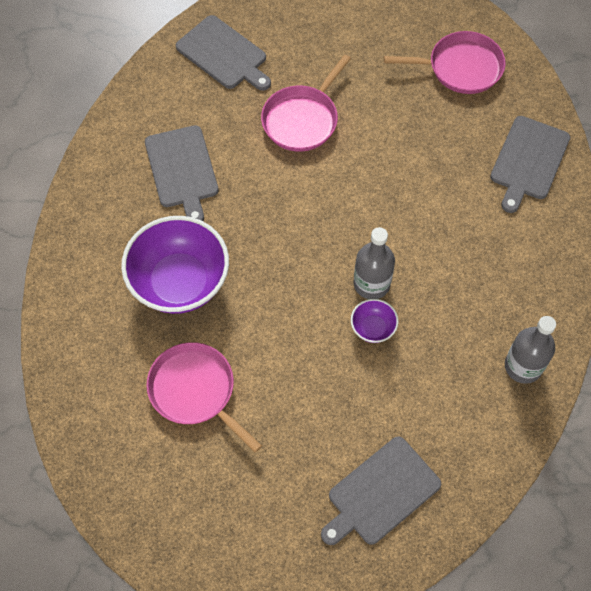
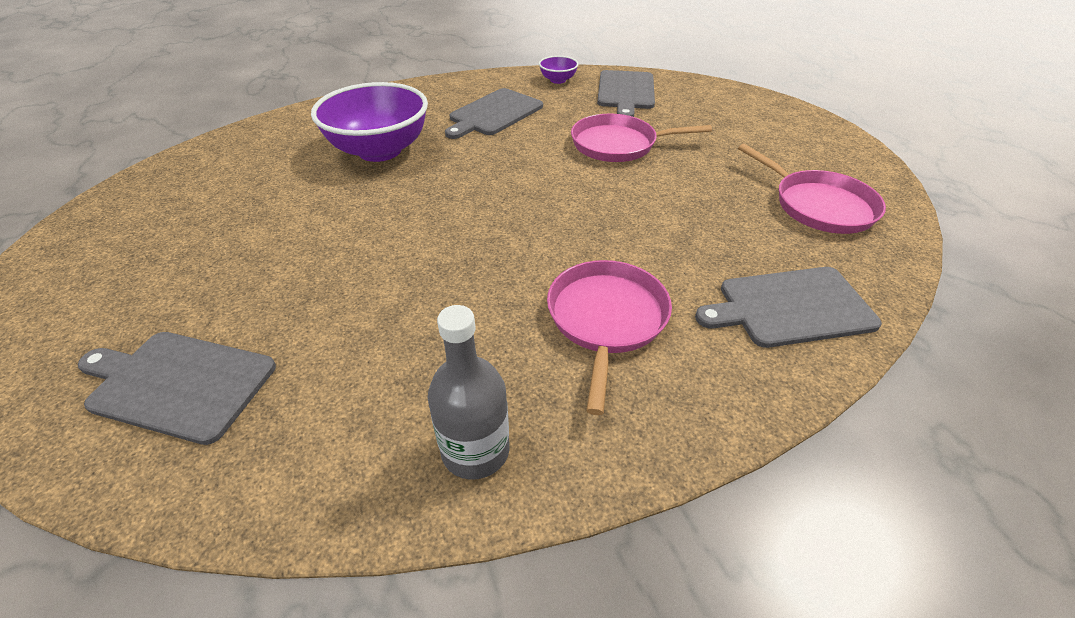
camera: 55 degrees right, 20 degrees down
(195, 391) = (264, 198): pink pan -> pink pan (606, 319)
(371, 284) = (480, 254): grey bottle -> none
(373, 328) = (422, 278): purple bowl -> purple bowl (558, 80)

